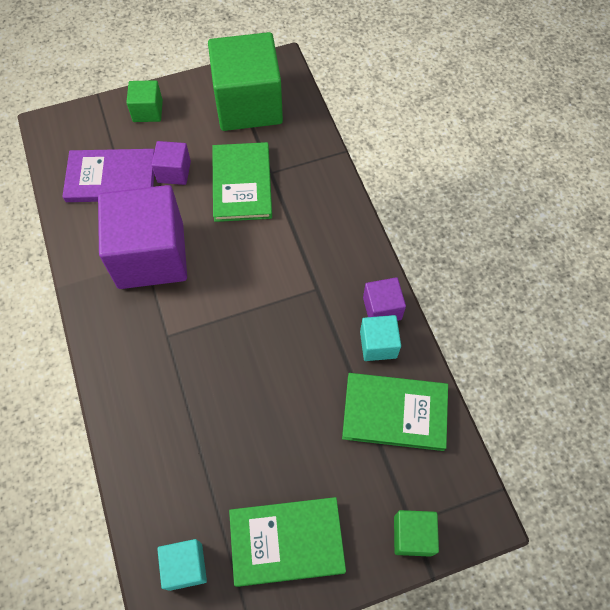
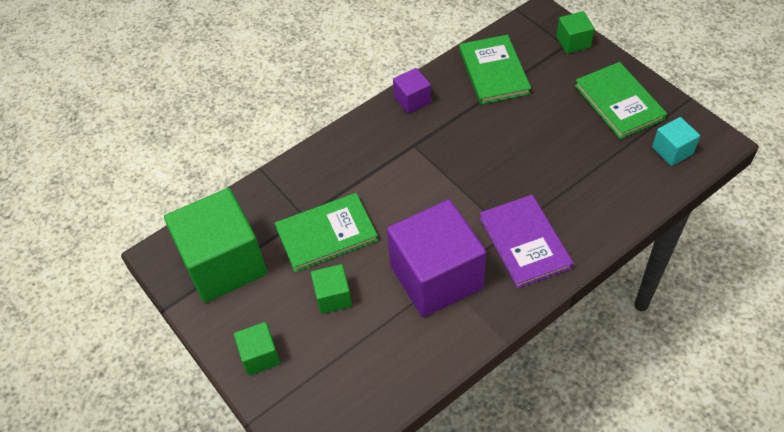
camera: 105 degrees left, 10 degrees down
(111, 178) = (361, 352): purple book -> purple book (524, 242)
(174, 172) = (333, 297): purple cube -> green cube
(378, 344) = (444, 94): turquoise cube -> none

